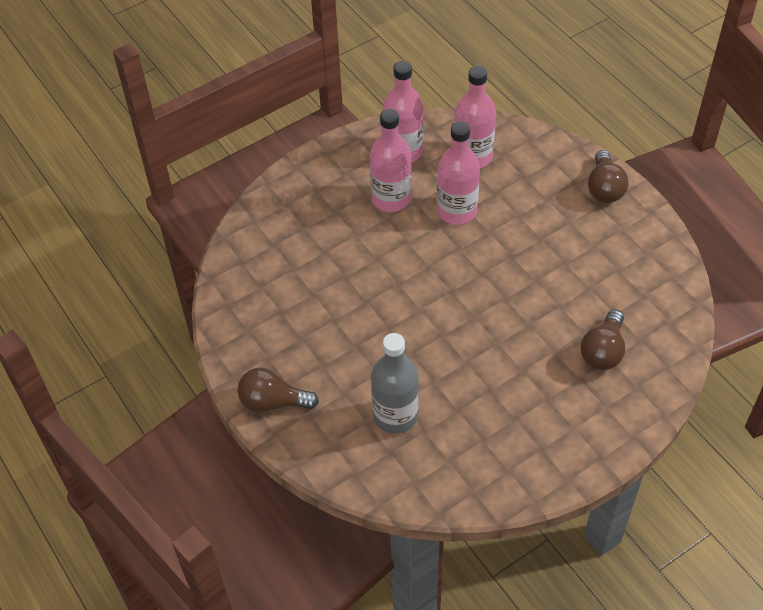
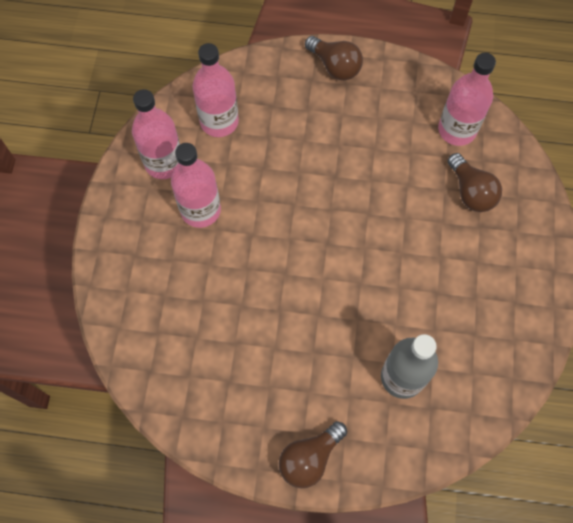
camera: 50 degrees left, 15 degrees up
(456, 211) = (258, 176): pink bottle -> pink bottle (457, 130)

